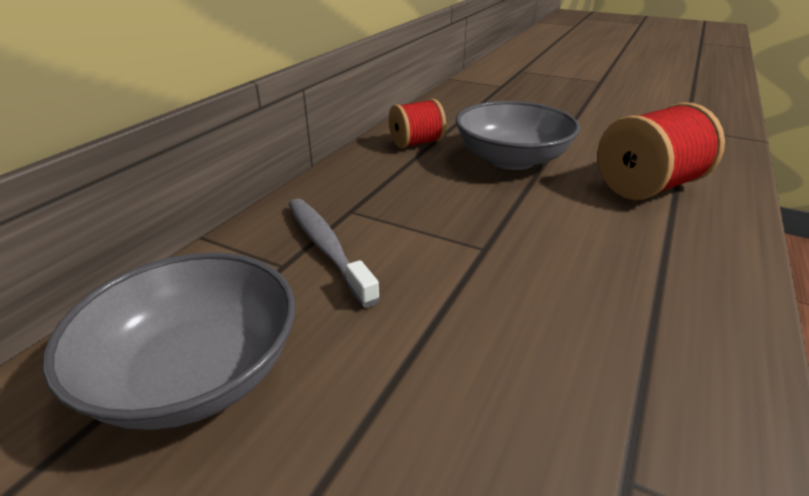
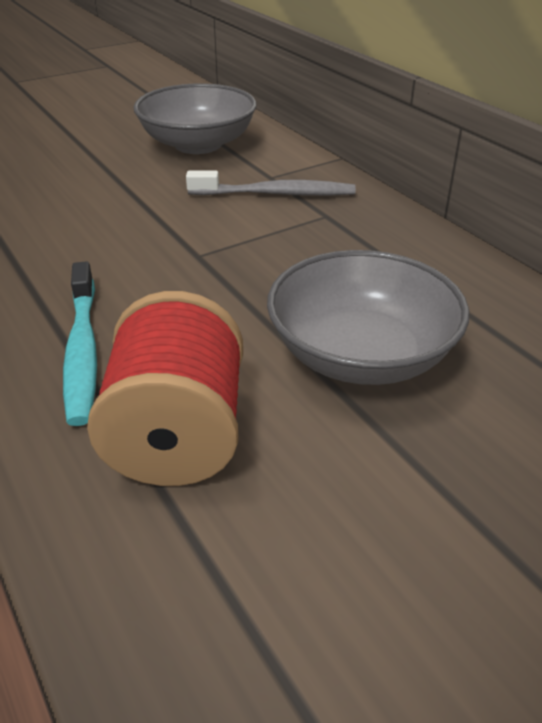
camera: 120 degrees right, 5 degrees up
(416, 143) = (473, 298): red spool -> none
(658, 245) = (82, 350): none -> turquoise toothbrush

